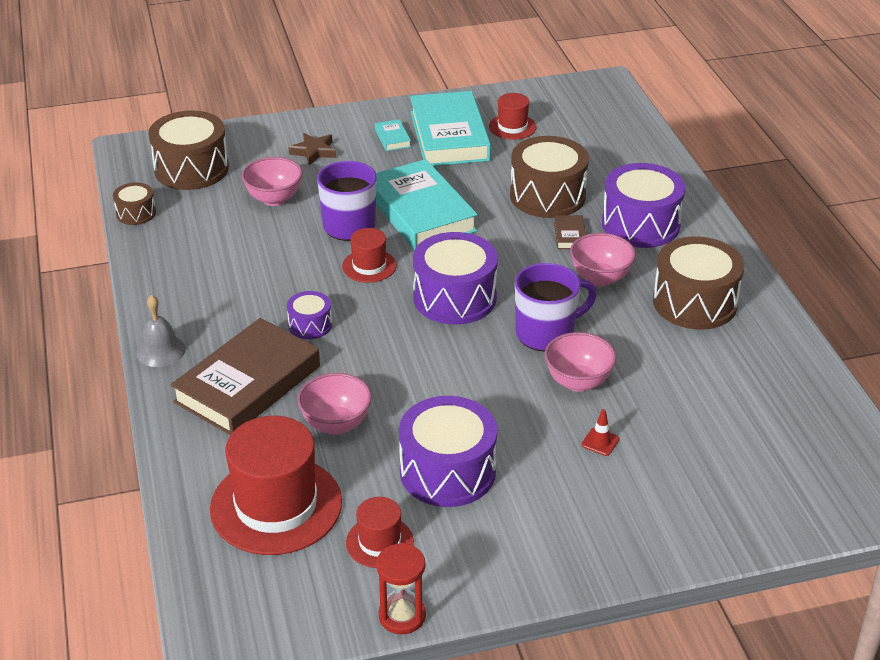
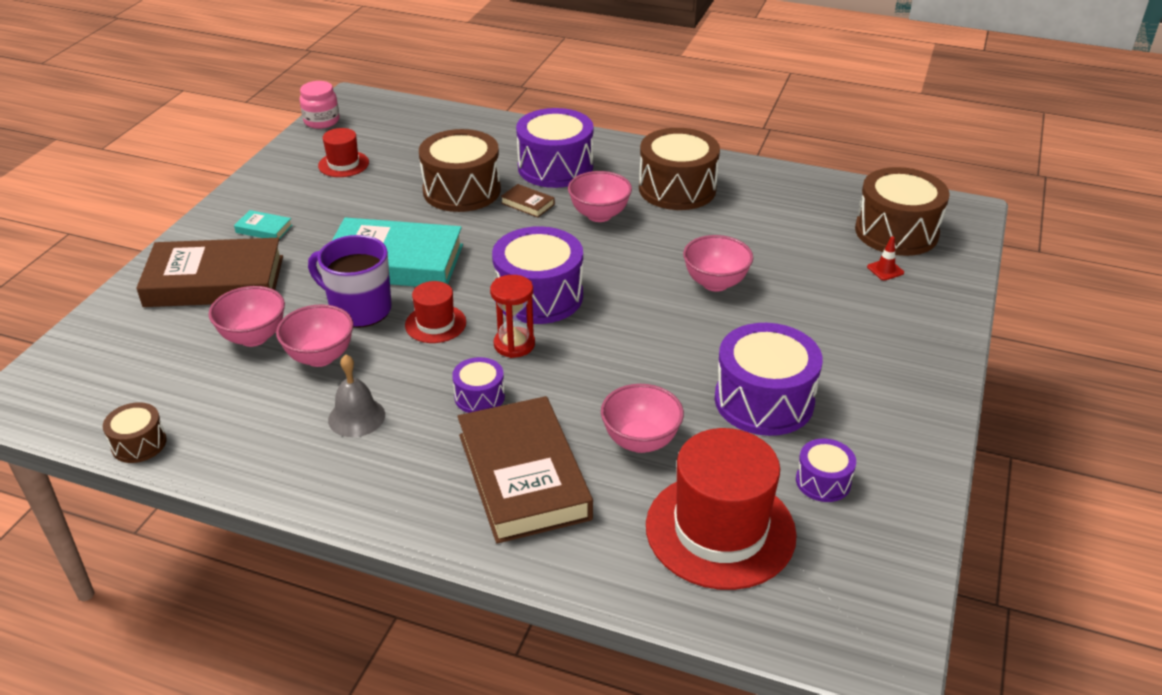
camera: 55 degrees left, 0 degrees up
(160, 350) = (401, 519): grey bell -> grey bell (356, 417)
(191, 169) = (120, 371): brown drum -> brown drum (896, 232)
(282, 236) = (320, 357): none -> pink bowl
(314, 152) = (214, 281): brown star -> brown book
(379, 542) = (823, 481): red hat -> purple drum
(402, 616) = (926, 508): red hourglass -> red hourglass (514, 344)
(449, 136) = (307, 199): turquoise book -> none
(546, 333) = (639, 271): purple mug -> none
(556, 87) = (321, 121): none -> pink jar
(600, 442) = (797, 305): red traffic cone -> red traffic cone (885, 270)

